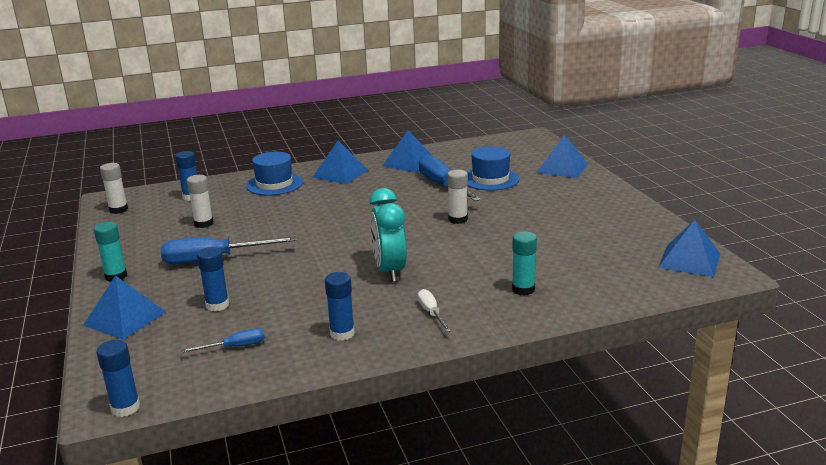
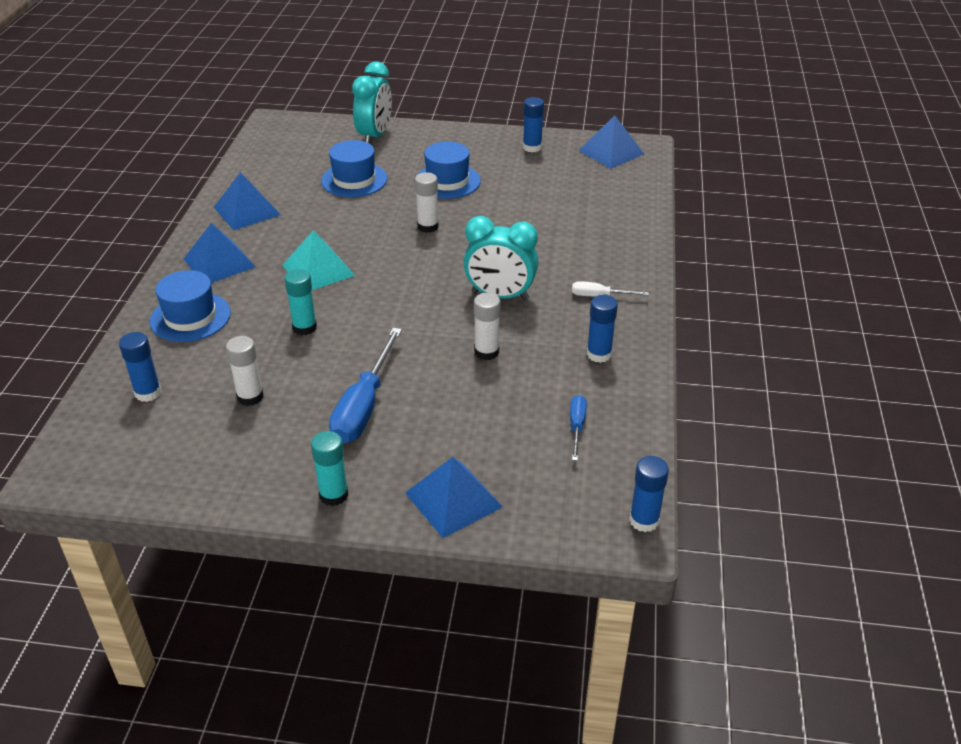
camera: 65 degrees left, 15 degrees up
(118, 210) = (112, 468): white glue stick -> white glue stick (486, 352)
(217, 305) = (479, 423): blue glue stick -> blue glue stick (532, 147)
(361, 202) = (318, 270): none -> turquoise pyramid
(443, 186) = (337, 210): blue screwdriver -> none
(523, 289) = (595, 238): turquoise glue stick -> turquoise glue stick (304, 327)
(533, 208) = (447, 181): none -> blue hat
(562, 168) = (375, 136): blue pyramid -> turquoise clock

